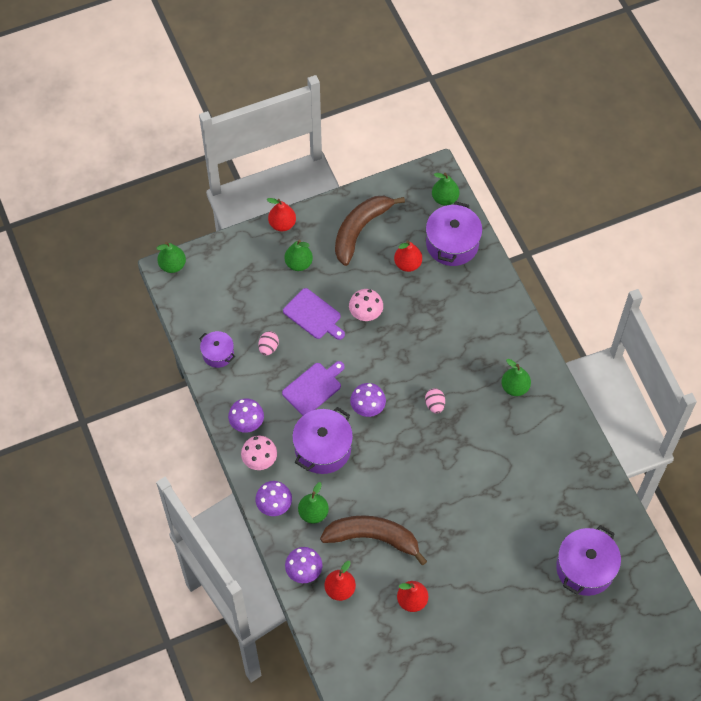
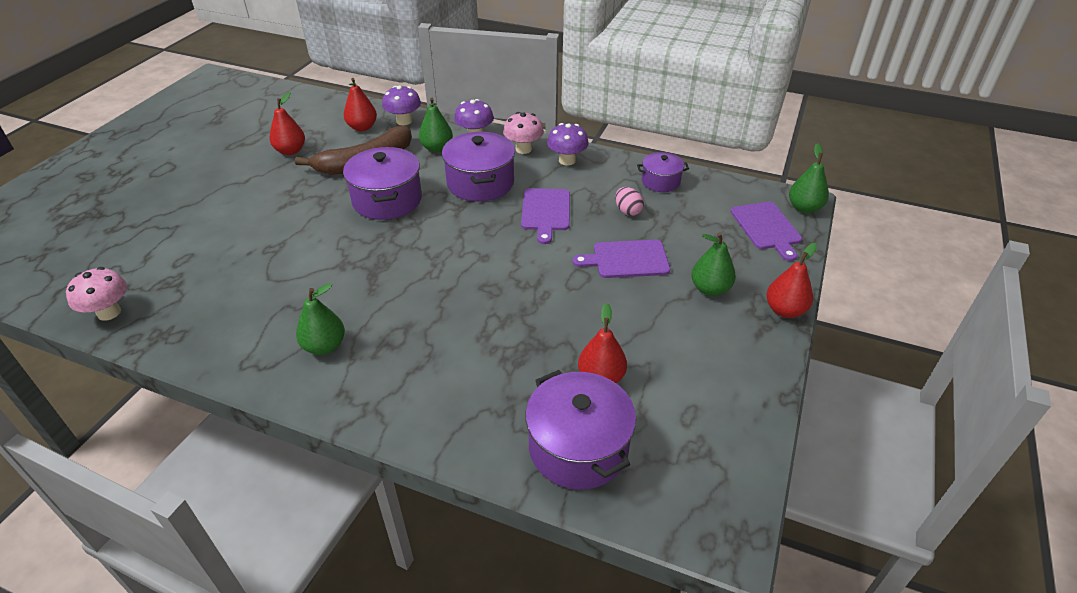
camera: 135 degrees right, 20 degrees down
(214, 271) = (767, 228): none -> purple cutting board
(360, 230) = (704, 370): brown banana -> none
(365, 314) = (579, 296): pink mushroom -> pink mushroom (109, 312)
(367, 408) = (475, 230): purple mushroom -> none
(434, 405) = (407, 273): pink egg -> none
(444, 198) = (665, 504): green pear -> none
(585, 568) = (114, 252): purple pot -> purple pot (387, 200)

